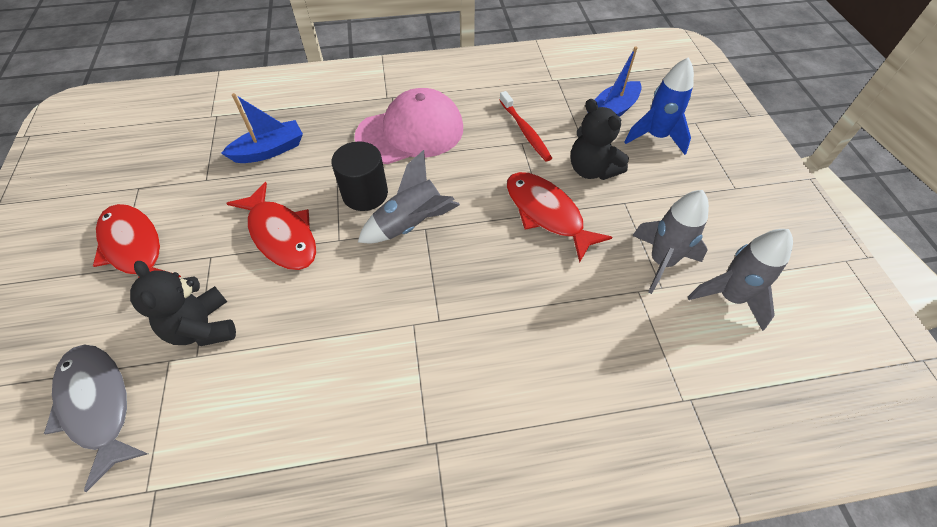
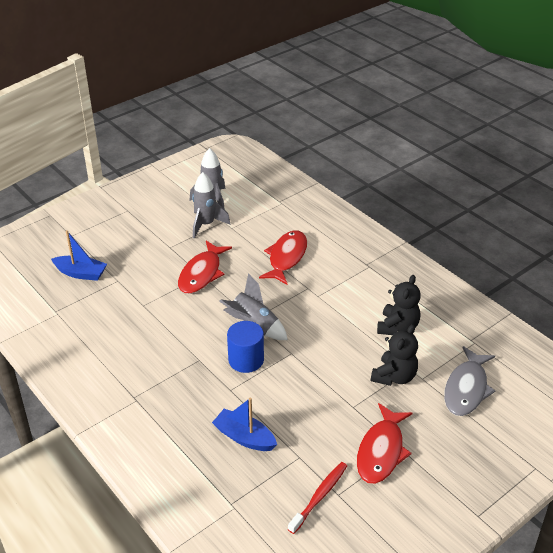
camera: 120 degrees left, 15 degrees down
(281, 235) = (310, 382): red fish -> red fish (286, 257)
(365, 194) = (246, 360): black cylinder -> blue cylinder
(410, 132) = (169, 366): pink cap -> none
(525, 131) = (130, 307): red toothbrush -> red toothbrush (319, 496)
(592, 170) = (149, 266): black teddy bear -> black teddy bear (397, 327)
(656, 137) = (98, 248): blue rocket -> none

